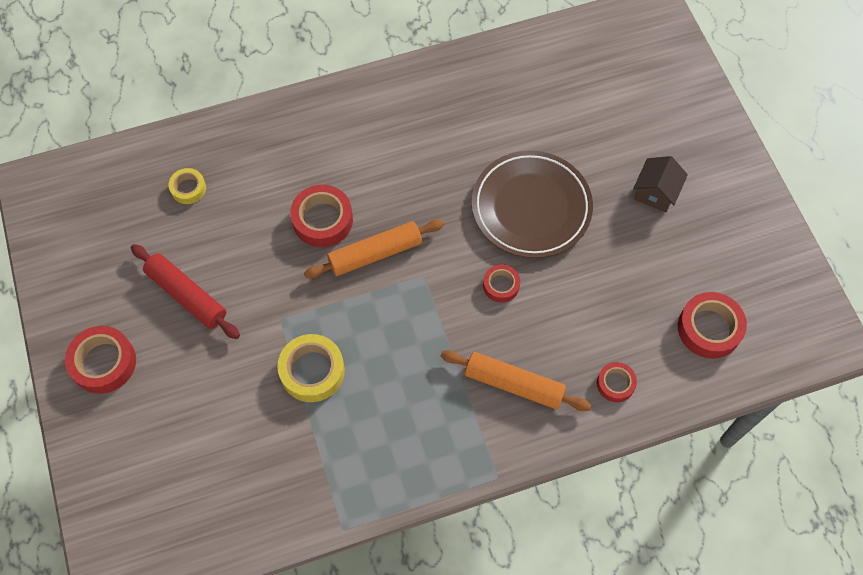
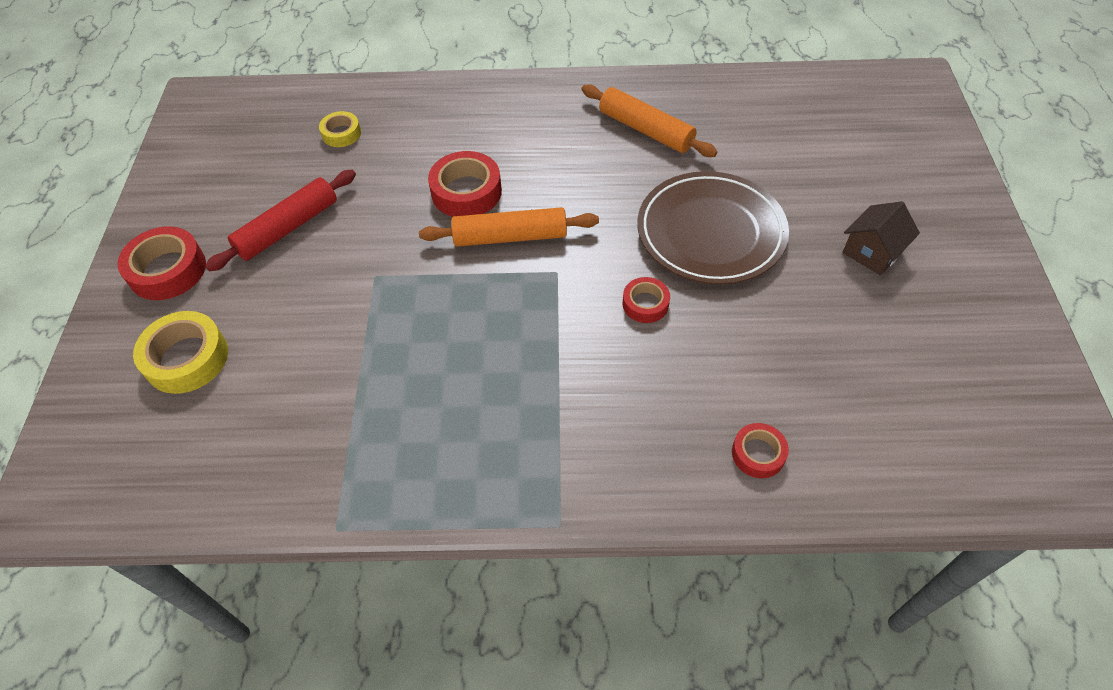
camera: 20 degrees right, 10 degrees down
(187, 295) = (288, 228): red rolling pin -> red rolling pin turned 75 degrees clockwise
(312, 371) = (384, 337): yellow tape -> yellow tape (187, 358)
(514, 384) = (622, 417): orange rolling pin -> orange rolling pin (646, 130)
(709, 328) = (907, 421): red tape -> none

